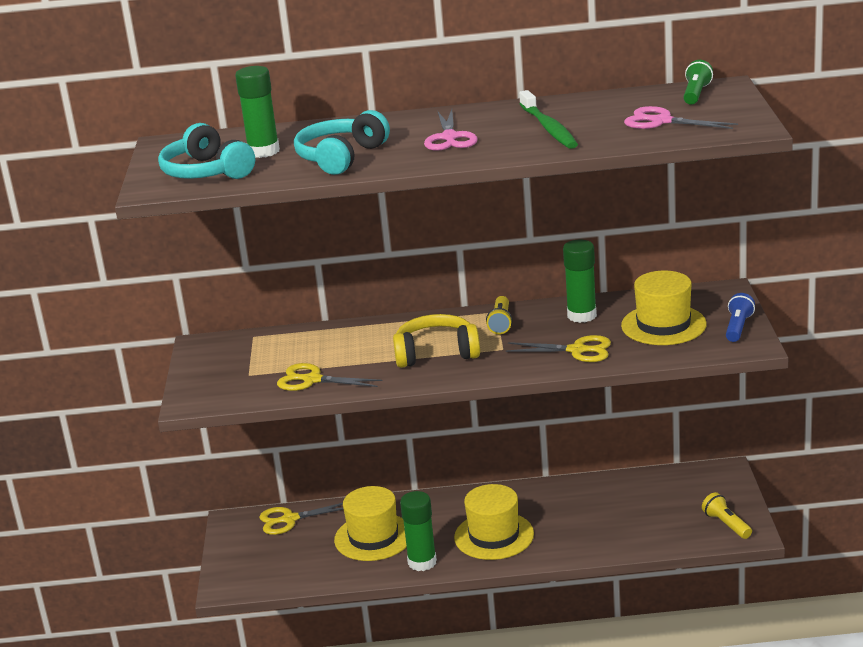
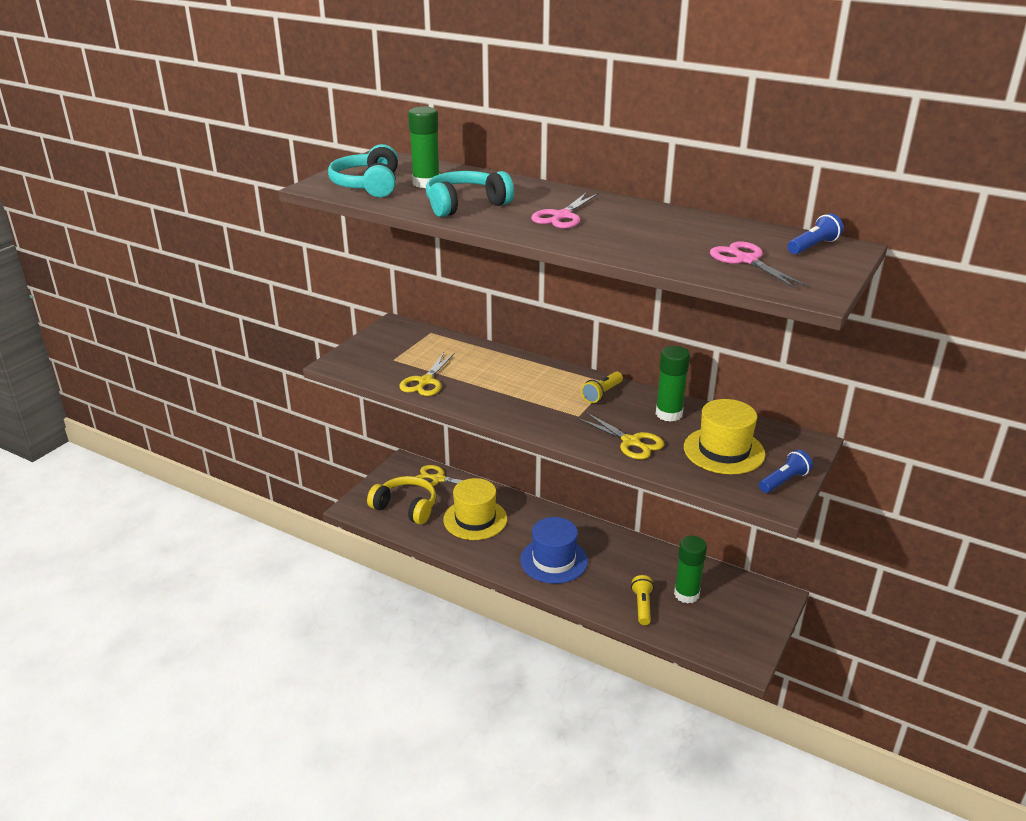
camera: 30 degrees right, 5 degrees up
(312, 380) = (425, 381): yellow scissors -> yellow scissors turned 120 degrees counterclockwise
(422, 562) = (486, 555): green glue stick -> green glue stick (686, 594)
(436, 353) = (529, 398): yellow headphones -> yellow headphones (406, 507)
(494, 536) = (553, 560): yellow hat -> blue hat
(549, 128) = (646, 234): green toothbrush -> none
(696, 94) = (813, 246): green flashlight -> blue flashlight
(726, 524) = (735, 644): yellow flashlight -> yellow flashlight (642, 606)

